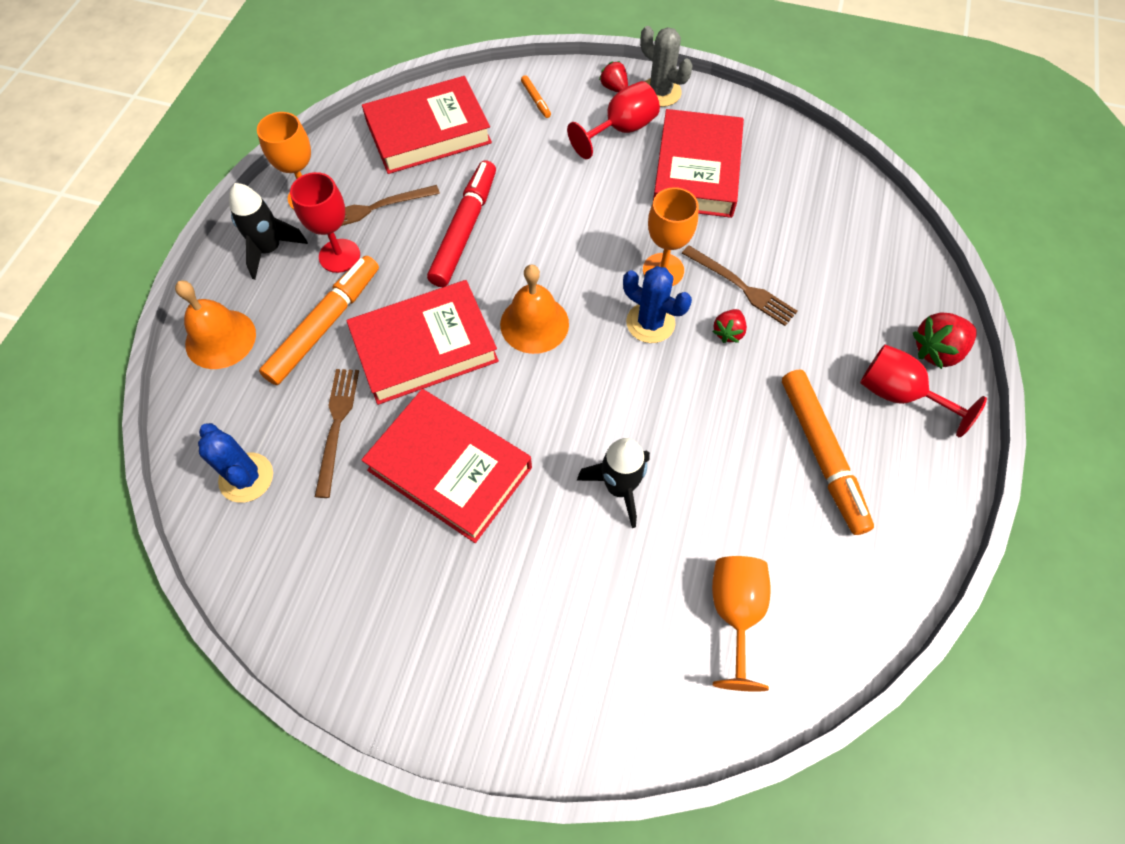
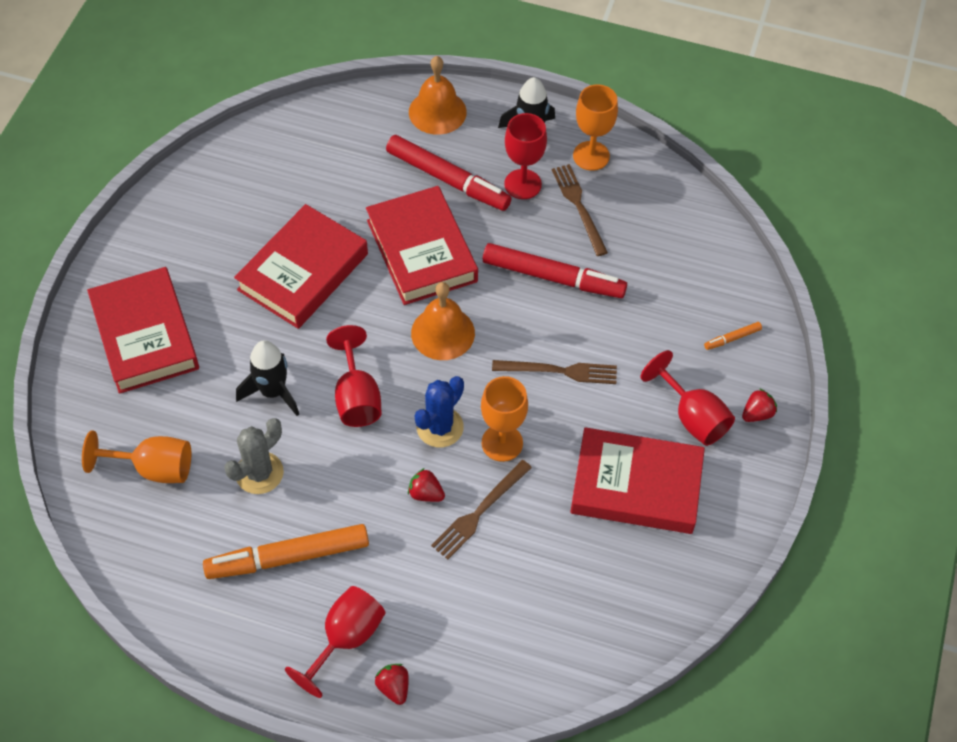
camera: 90 degrees right, 5 degrees down
(246, 478) = (309, 142): blue cactus -> none
(324, 325) = (447, 179): orange marker -> red marker
(337, 426) = (349, 195): brown fork -> brown fork (559, 371)
(428, 132) = (679, 245): red book -> red book (145, 335)
(620, 401) = (356, 397): none -> red goblet
(660, 92) = (754, 460): grey cactus -> grey cactus (259, 473)
(937, 351) = (394, 687): red strawberry -> red strawberry, size x0.62

